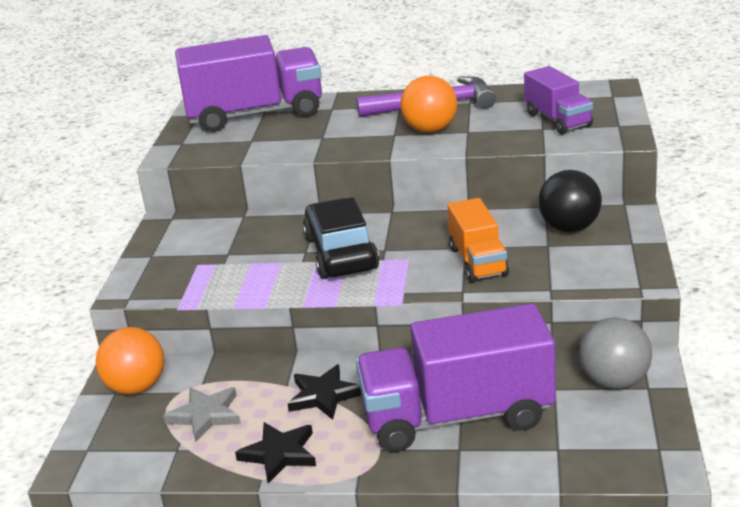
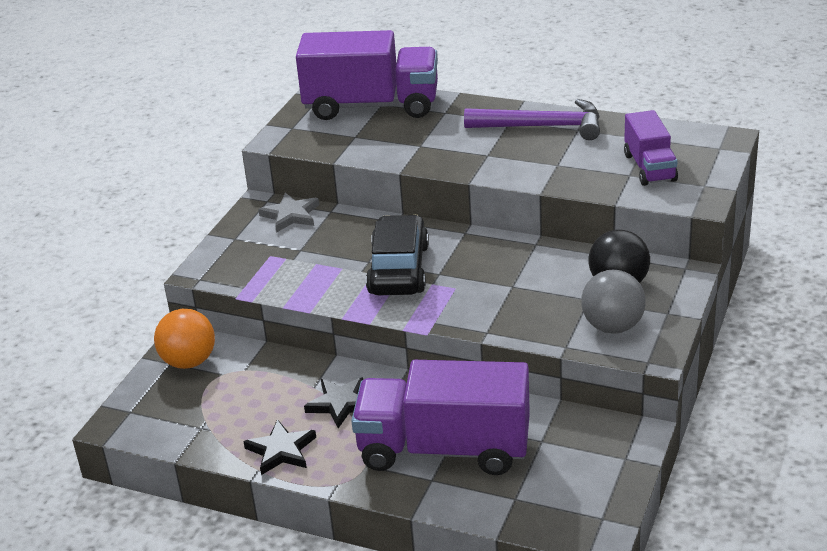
camera: 15 degrees right, 5 degrees up
(205, 415) = (235, 401): grey star -> grey star (290, 215)
(430, 130) = (523, 156): orange ball -> none
(478, 261) = (516, 303): orange truck -> none
(614, 381) = (598, 446): grey ball -> grey ball (612, 326)

